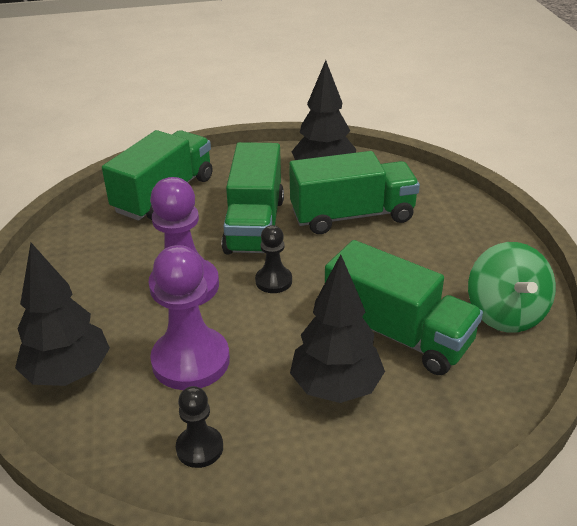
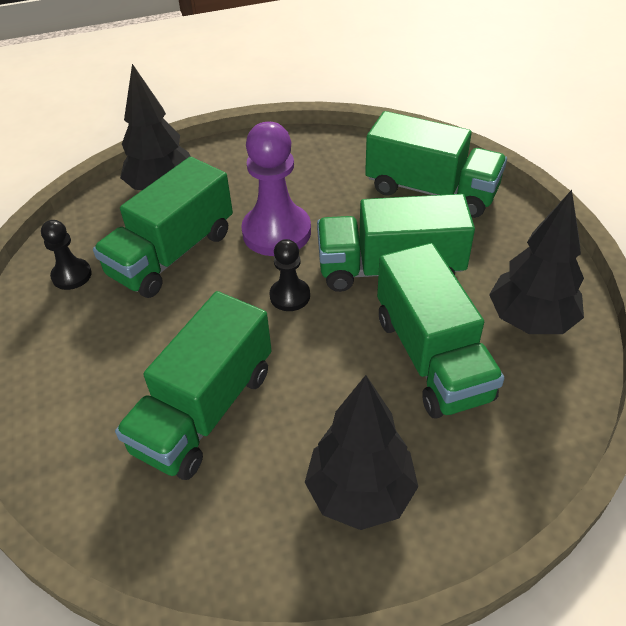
camera: 85 degrees right, 10 degrees up
(190, 361) = (172, 254): purple pawn -> green truck
(336, 387) = (128, 360): black tree -> black tree (360, 493)
(505, 313) = (242, 530): green spinning top -> none

